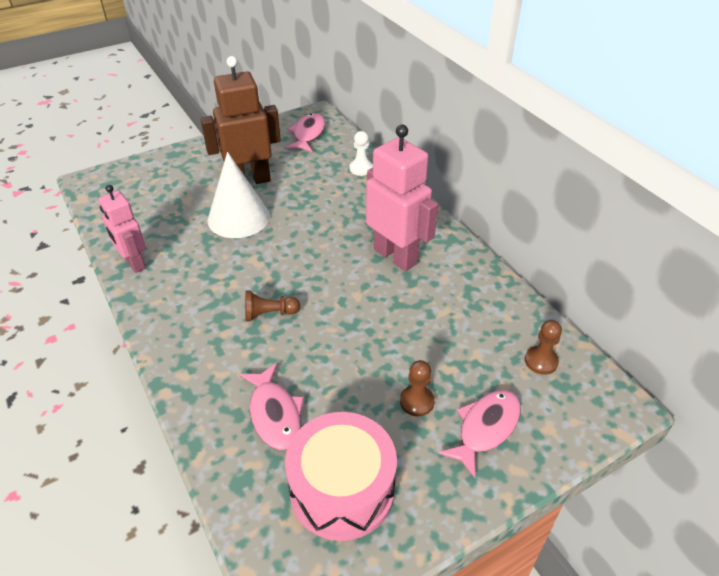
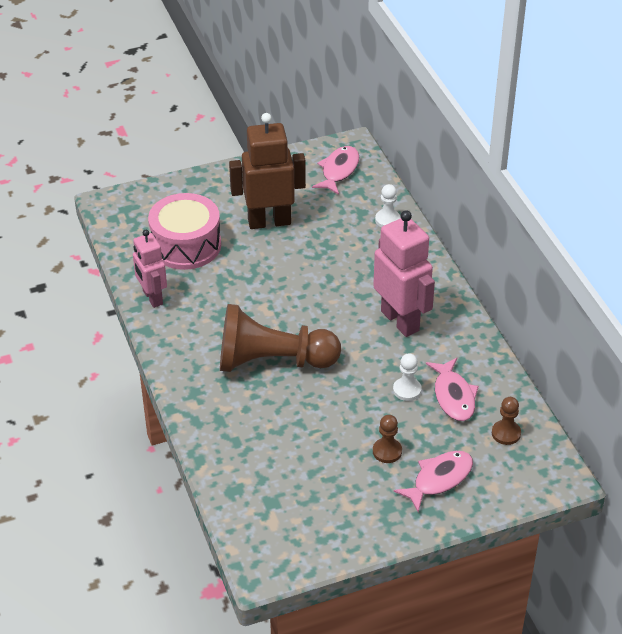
camera: 10 degrees right, 0 degrees up
(238, 218) = (254, 262): white cone -> none
(269, 314) = (272, 361): brown pawn -> brown pawn, size x2.39
(274, 414) = (266, 445): pink fish -> pink fish (453, 396)
(342, 489) = (311, 506): pink drum -> pink drum (186, 245)
(420, 327) = (407, 390): none -> white pawn

